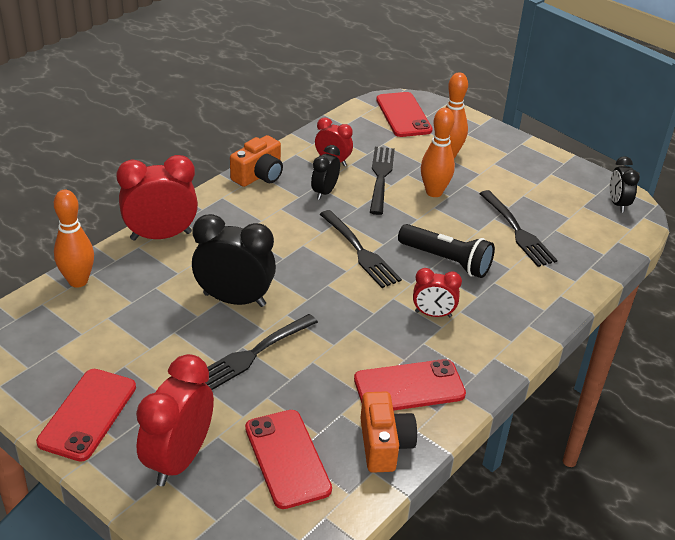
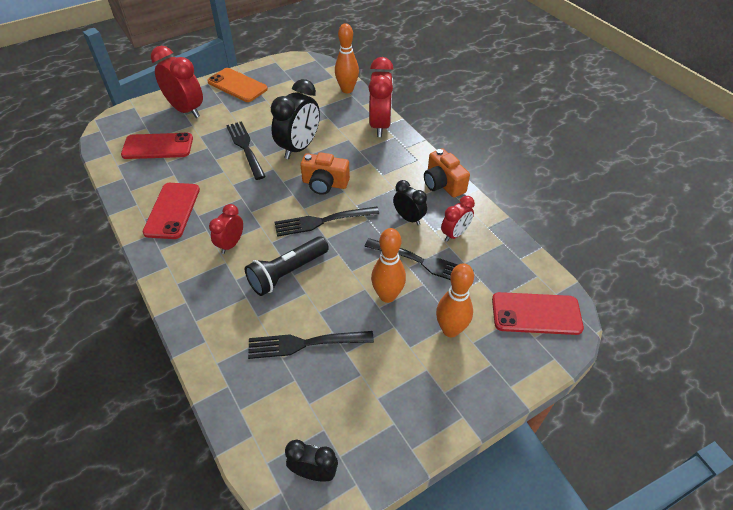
camera: 110 degrees right, 10 degrees up
(88, 414) = (237, 85): red phone -> orange phone
(384, 444) = (137, 187): orange camera -> orange camera (325, 184)

